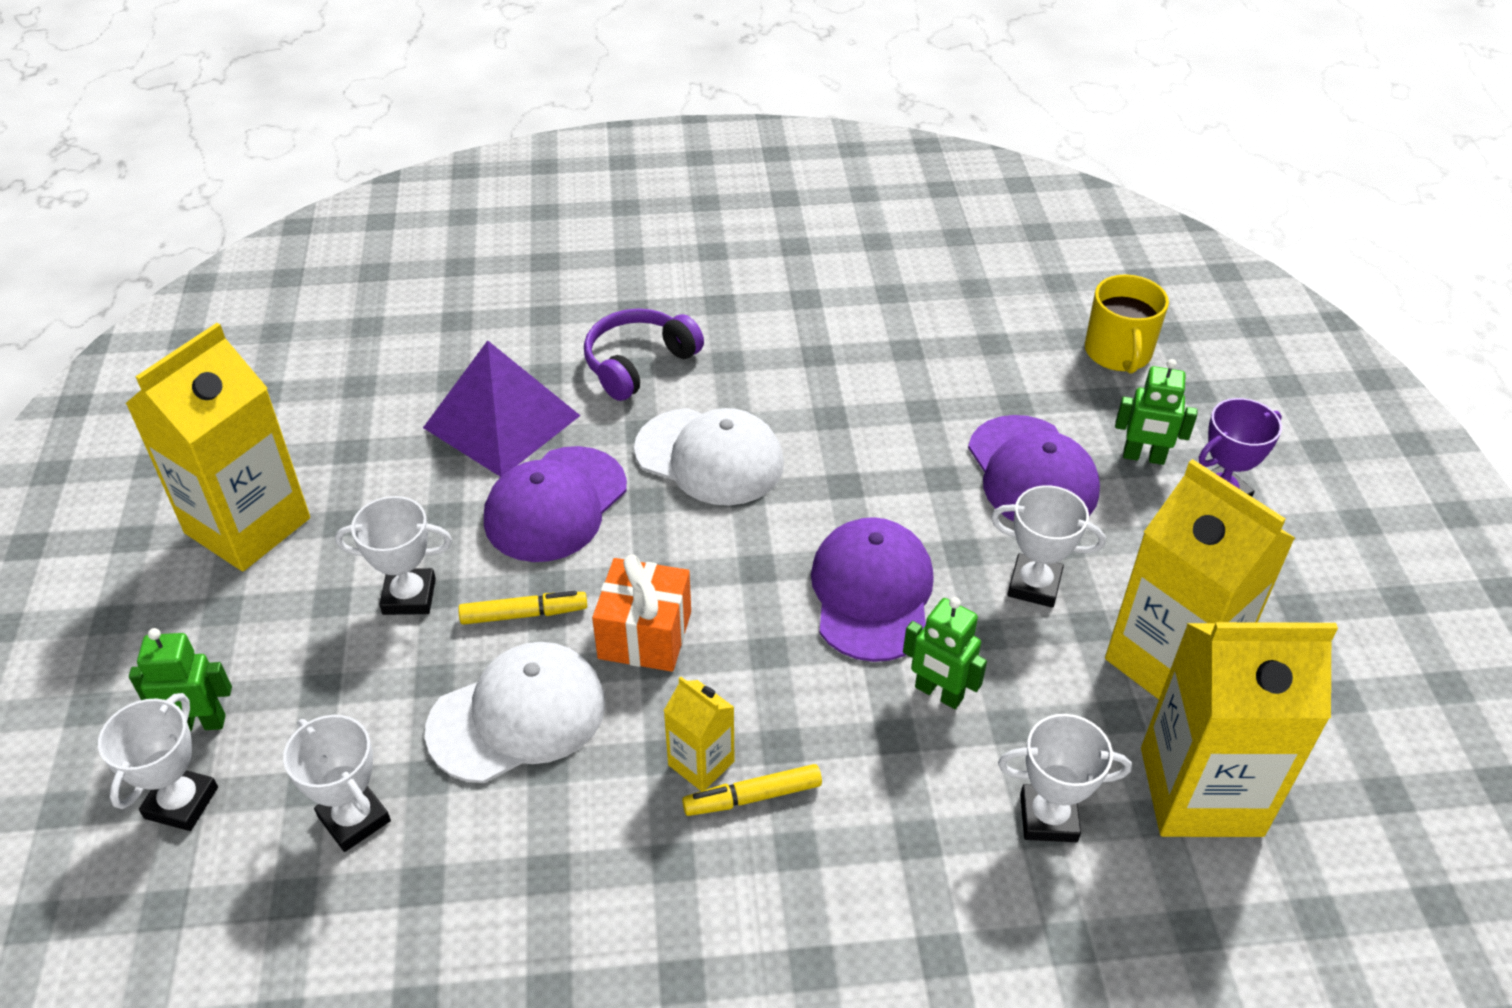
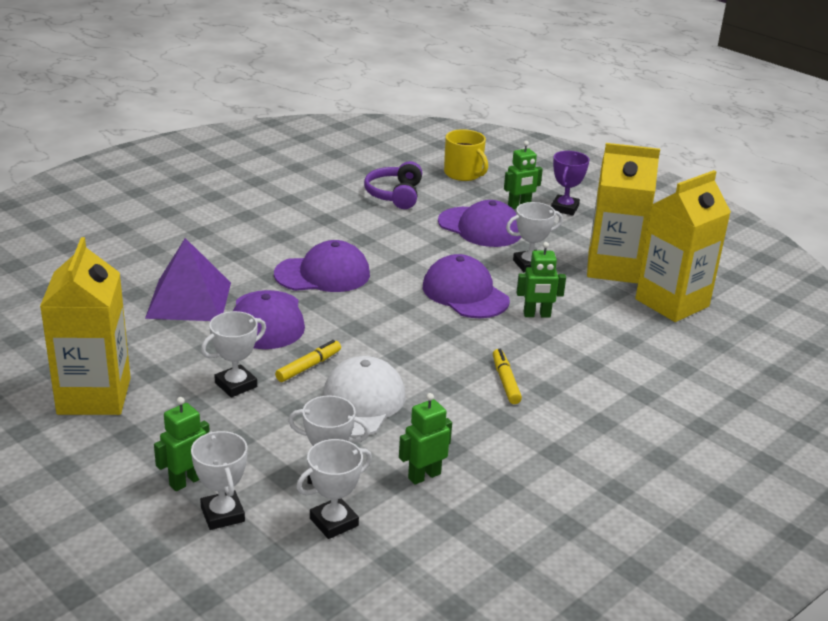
camera: 40 degrees left, 15 degrees down
(463, 900) = (424, 476): none -> green robot
(638, 363) = (234, 252): purple headphones -> purple headphones (394, 195)
(645, 635) = (380, 349): orange gift -> none
(701, 763) = (468, 381): yellow carton -> none
(709, 457) = (323, 274): white cap -> purple cap
(753, 797) = (505, 381): yellow marker -> yellow marker turned 135 degrees clockwise
(1048, 817) = (629, 335): white trophy -> white trophy (334, 522)

